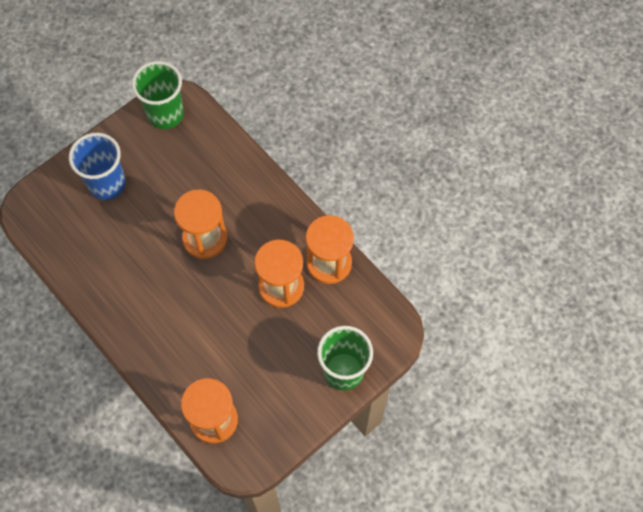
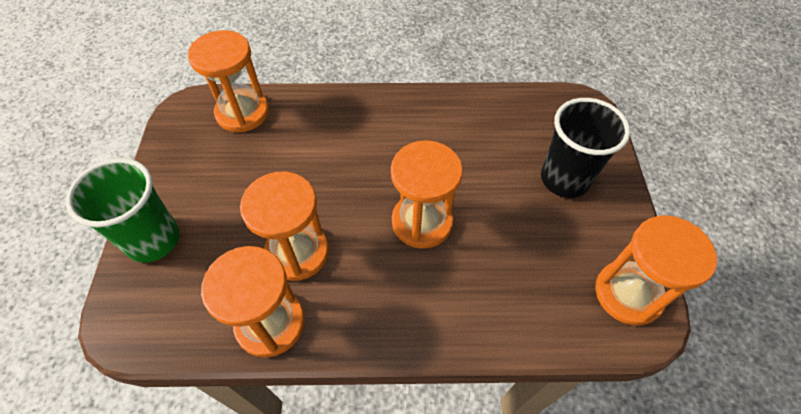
camera: 130 degrees right, 10 degrees down
(107, 184) = (564, 179): blue cup -> black cup
(165, 114) = (628, 294): green cup -> orange hourglass

